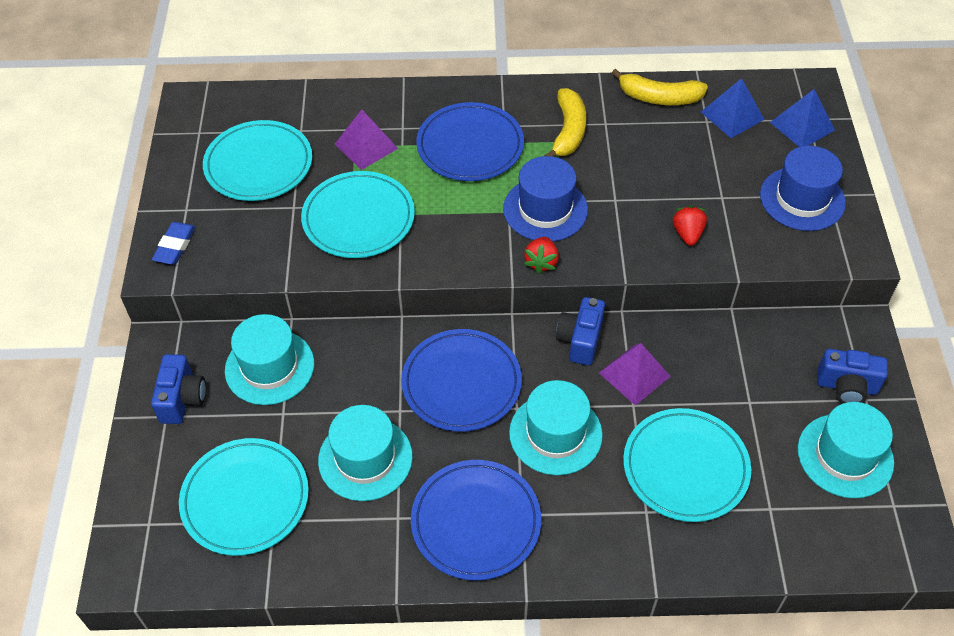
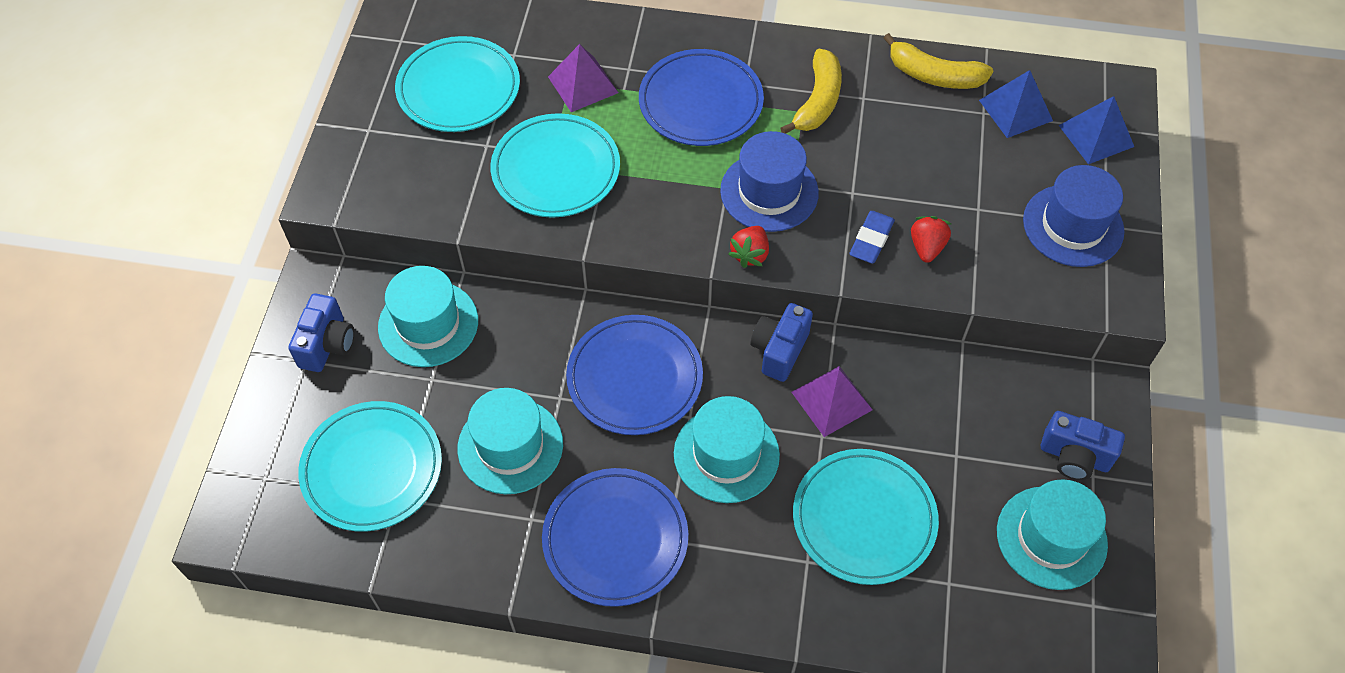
camera: 10 degrees right, 5 degrees up
(175, 246) = (348, 170): blue eraser -> blue eraser (871, 240)

